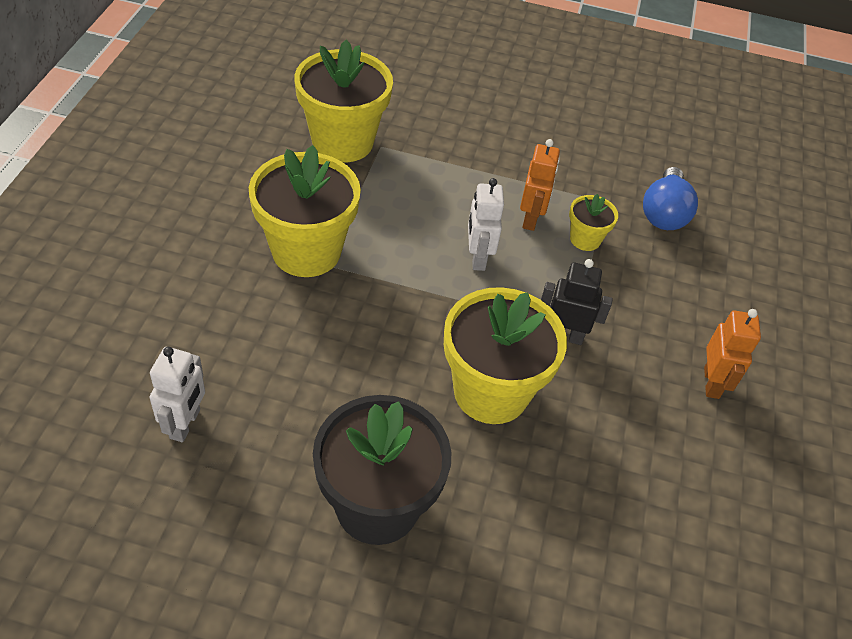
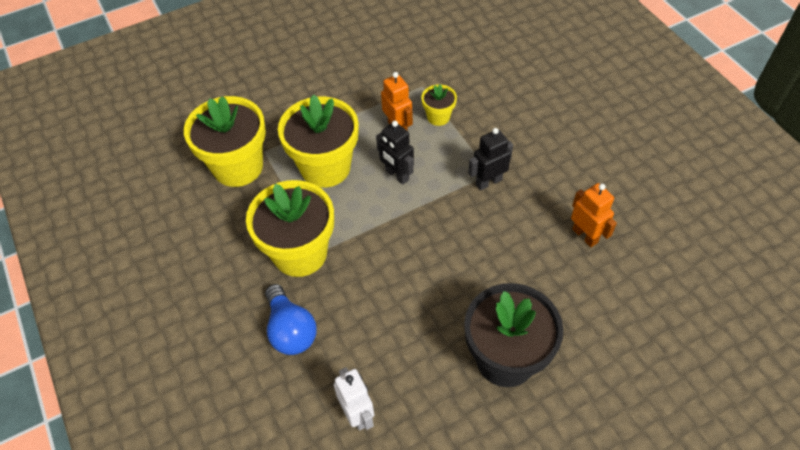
camera: 35 degrees left, 5 degrees up
(477, 258) = (397, 175): white robot -> black robot
(491, 392) = (489, 245): yellow flower pot -> yellow flower pot (325, 167)
(664, 213) = (460, 68): blue light bulb -> blue light bulb (290, 330)
(712, 383) = (580, 146): orange robot -> orange robot (585, 235)

